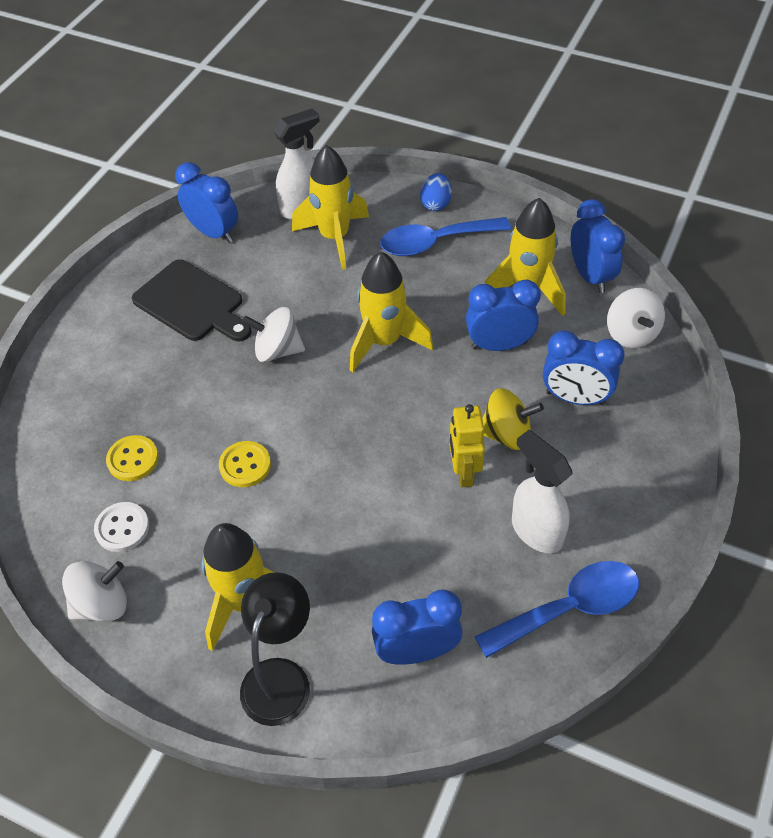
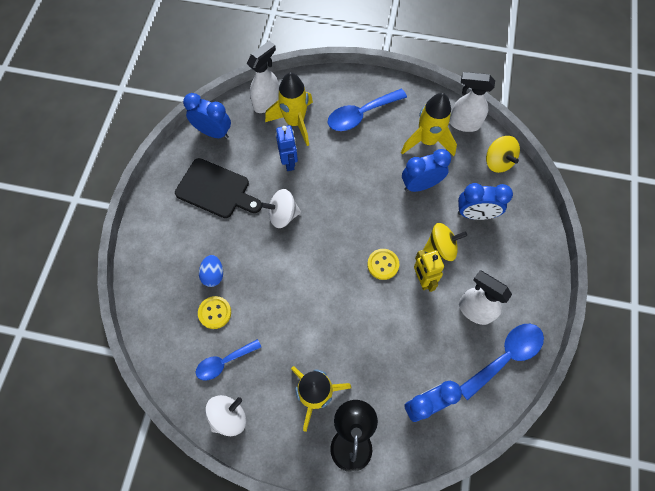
camera: 15 degrees left, 15 degrees up
(122, 528) = (224, 362): white button -> blue spoon
(245, 465) = (287, 302): yellow button -> yellow button (383, 264)
(309, 285) = (289, 162): none -> blue robot
(384, 342) = (349, 196): yellow rocket -> none
(435, 204) = (353, 84): blue egg -> blue egg (213, 275)
(590, 276) = (464, 123): blue clock -> white spray bottle
(631, 334) = (498, 161): white spinning top -> yellow spinning top

